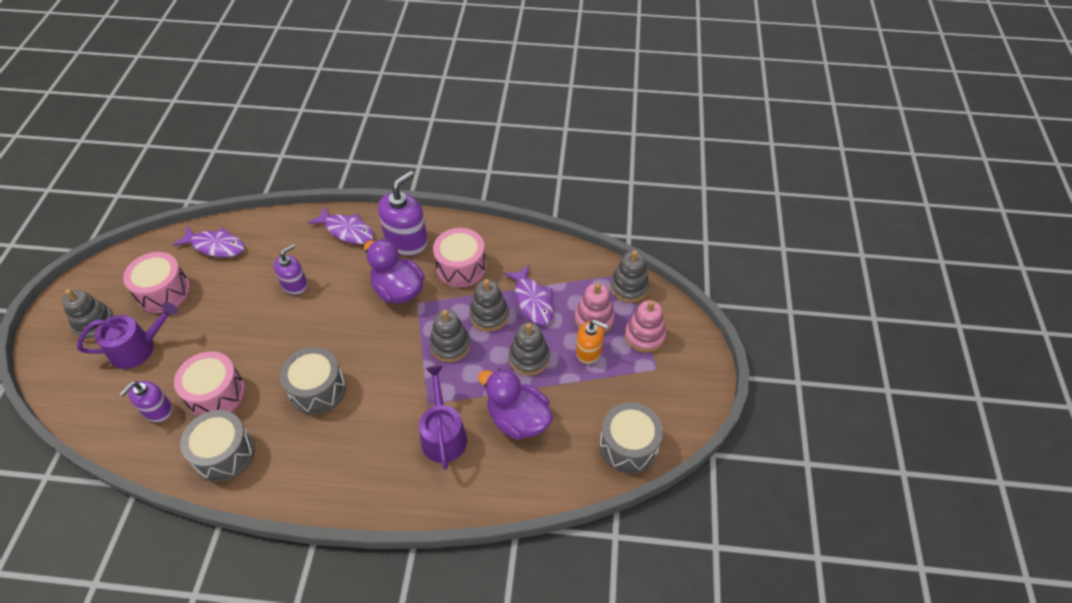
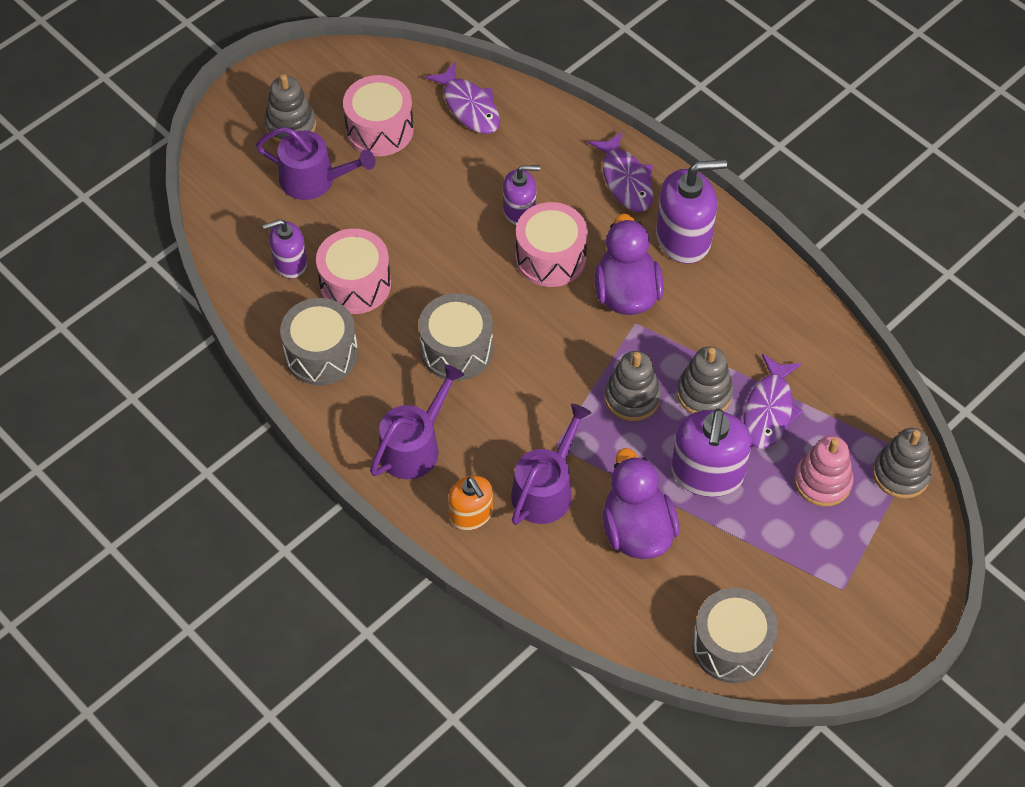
camera: 40 degrees right, 5 degrees up
(336, 468) = (414, 446): none -> purple watering can
(461, 267) = (720, 313): pink drum -> pink drum (550, 257)
(529, 358) = (707, 473): grey stacking toy -> purple soap dispenser
(589, 351) = (782, 514): orange soap dispenser -> orange soap dispenser (471, 514)
(644, 336) = (865, 543): pink stacking toy -> none

